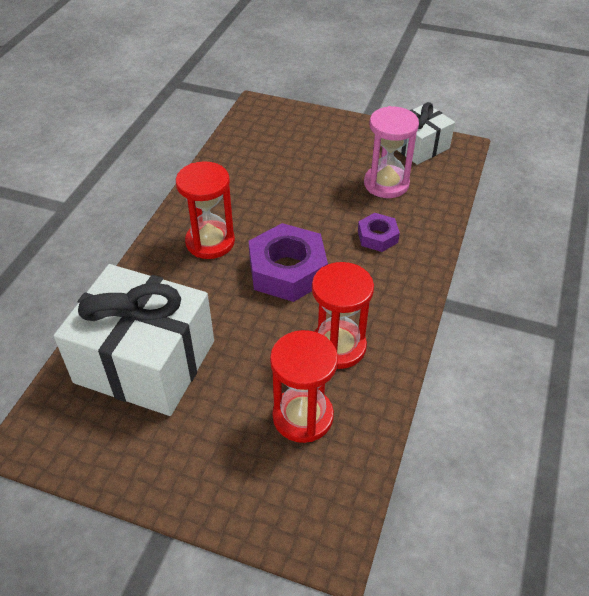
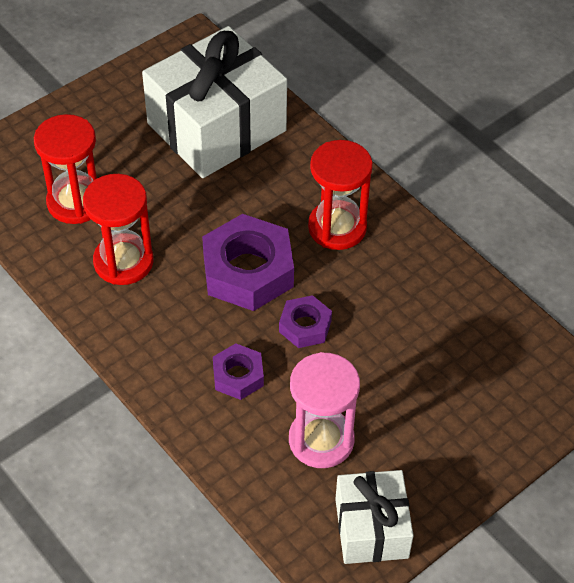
camera: 120 degrees right, 5 degrees up
(310, 223) = (305, 326): none -> purple nut

